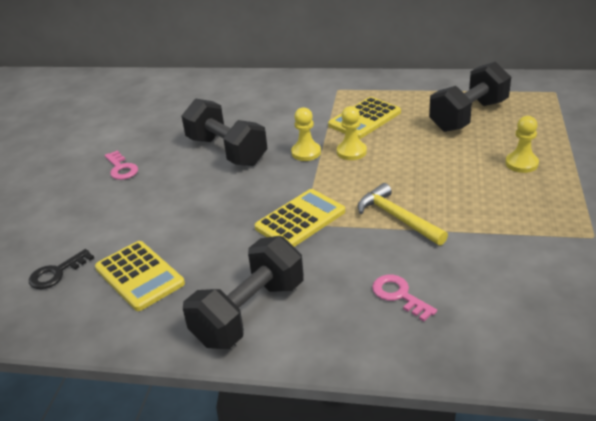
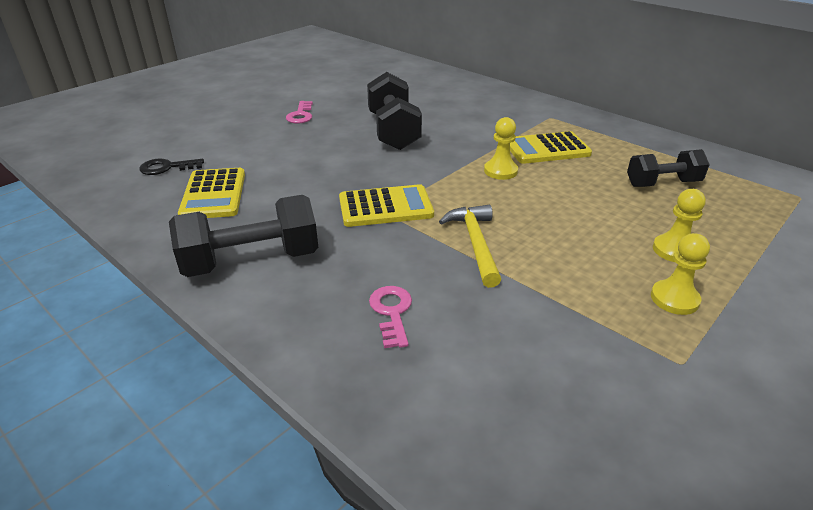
camera: 30 degrees right, 0 degrees up
(306, 152) = (458, 156): yellow pawn -> yellow pawn (674, 299)
(468, 116) = (662, 183): black dumbbell -> black dumbbell, size x0.65

